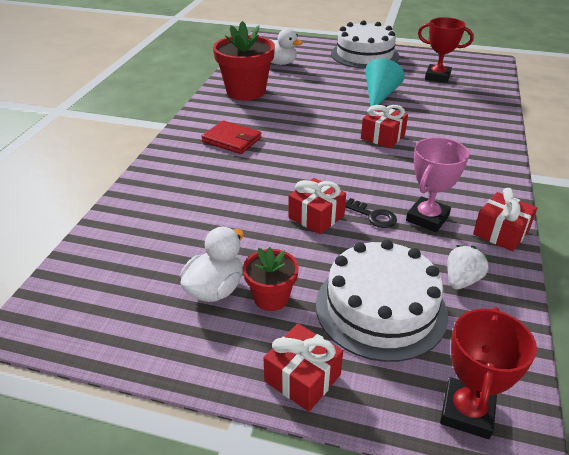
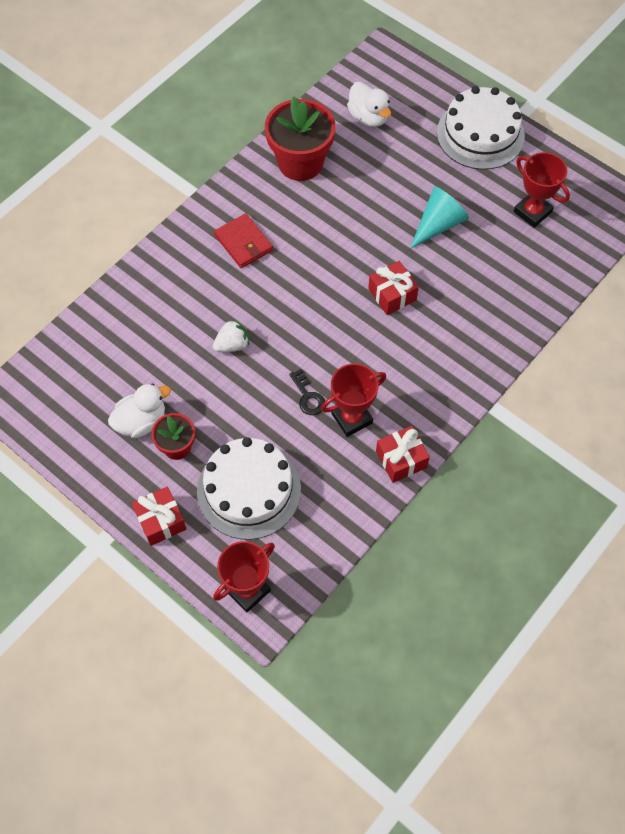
camera: 25 degrees right, 25 degrees up
(316, 216) = (260, 377): red gift -> none
(427, 218) = (351, 418): pink trophy -> red trophy
(461, 280) = (328, 492): white strawberry -> white strawberry (232, 345)

